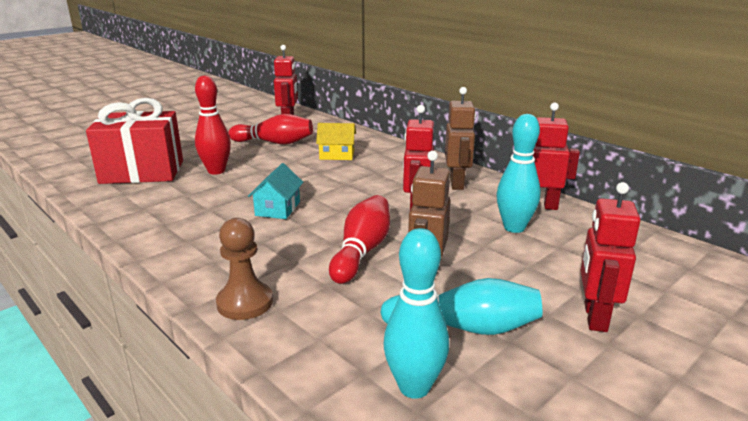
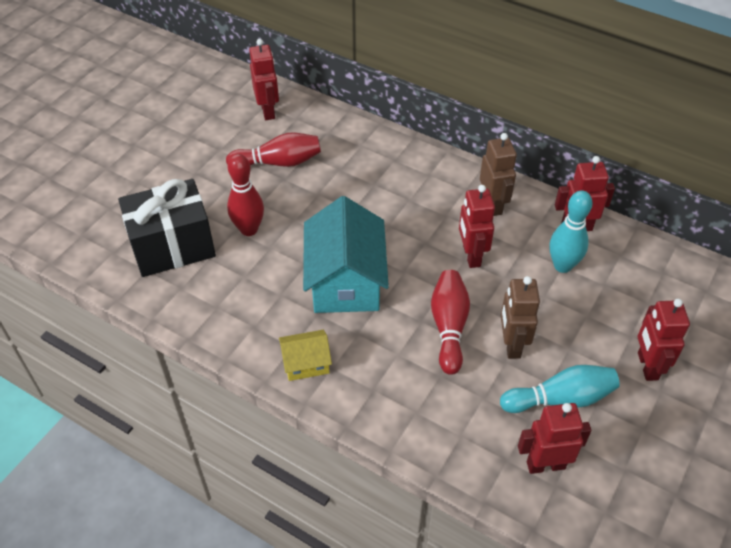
camera: 15 degrees left, 25 degrees up
(142, 172) = (173, 247): red gift -> black gift
(245, 303) = (386, 411): brown pawn -> none
(278, 209) = (346, 281): turquoise house -> turquoise house, size x2.03
(337, 155) = (356, 174): yellow house -> yellow house (306, 363)
(414, 387) = (545, 464): turquoise bowling pin -> red robot

